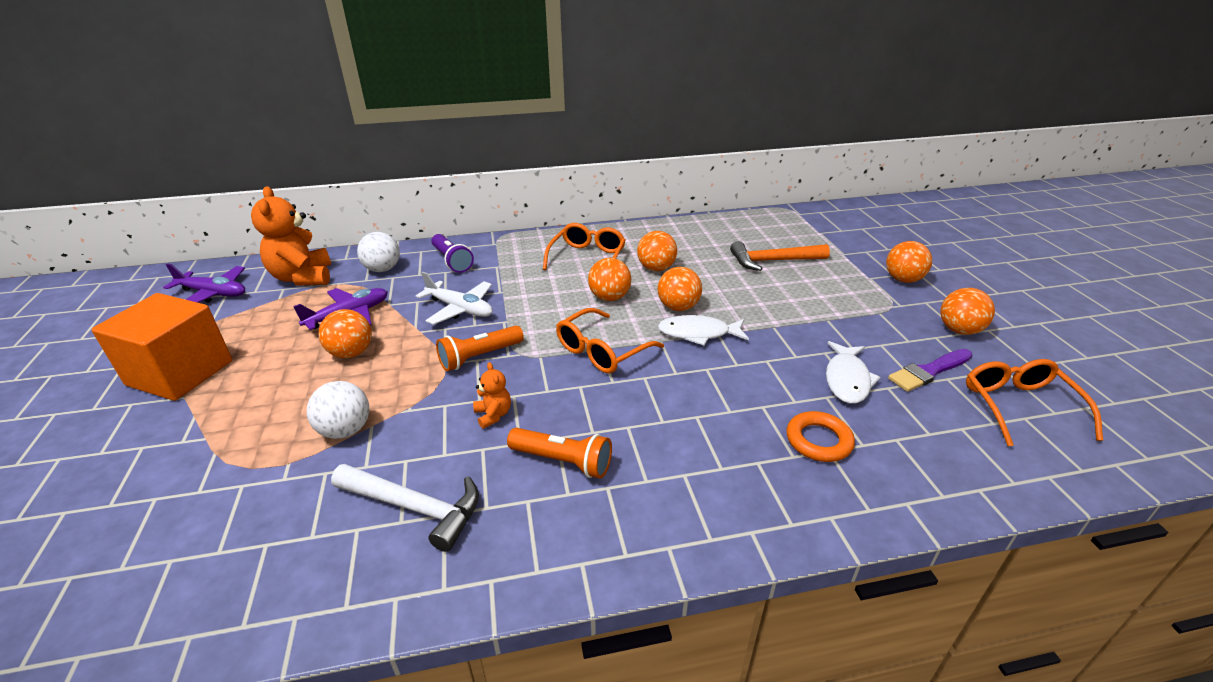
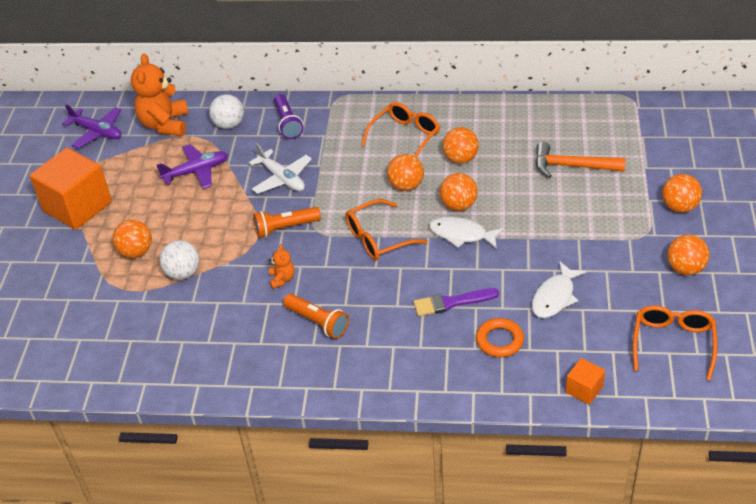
camera: 20 degrees right, 10 degrees up
(351, 353) = (194, 208): orange ball -> orange ball (136, 252)
(414, 507) = (217, 335): white hammer -> none
(929, 371) = (626, 301): purple brush -> purple brush (452, 302)
(969, 483) = (584, 389): none -> orange cube

